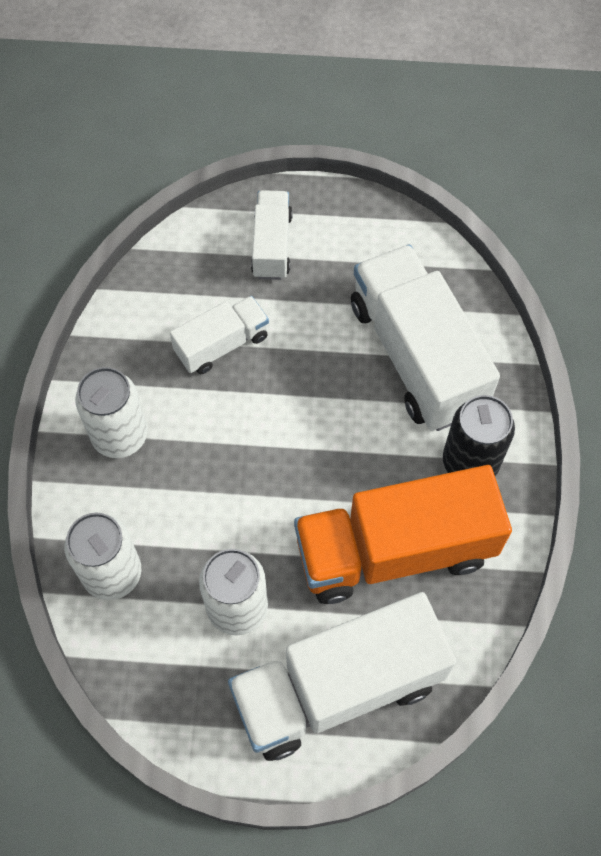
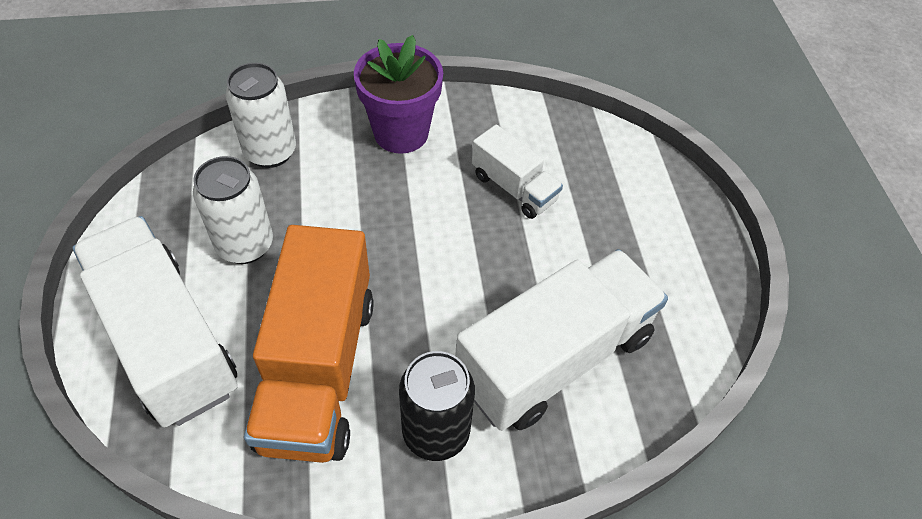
camera: 75 degrees right, 10 degrees down
(120, 436) = (401, 133): white can -> purple flower pot
(272, 245) = (639, 208): white truck -> none
(395, 550) = (318, 370): orange truck -> orange truck turned 150 degrees counterclockwise

